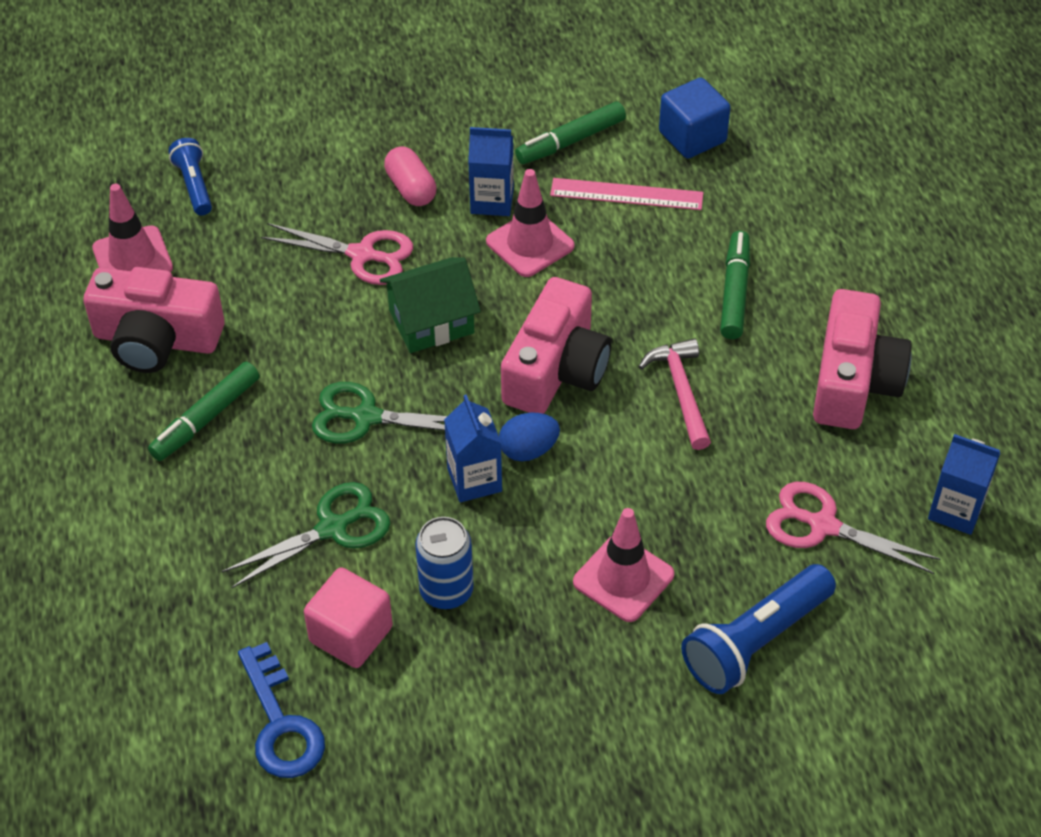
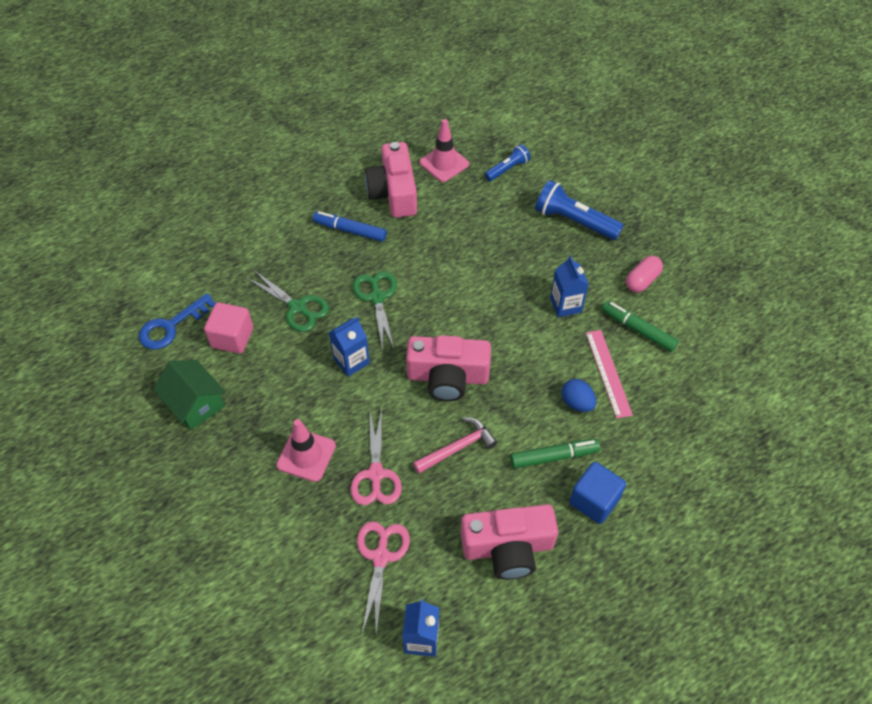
camera: 70 degrees right, 5 degrees up
(206, 418) = (350, 230): green marker -> blue marker
(362, 255) = (493, 257): pink scissors -> pink scissors (376, 474)
(411, 188) = (555, 263): pink capsule -> pink capsule (642, 280)
(431, 322) = (457, 305): green house -> green house (195, 404)
(446, 591) = (272, 371): blue can -> none
(528, 450) = (382, 381): blue egg -> blue egg (577, 403)
(530, 244) = (540, 334): pink traffic cone -> none
(692, 137) = (680, 396): blue cube -> blue cube (594, 500)
(756, 641) = (281, 539): blue flashlight -> blue flashlight (574, 221)

